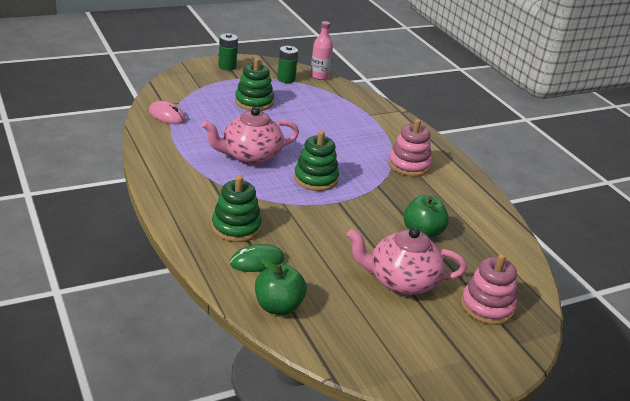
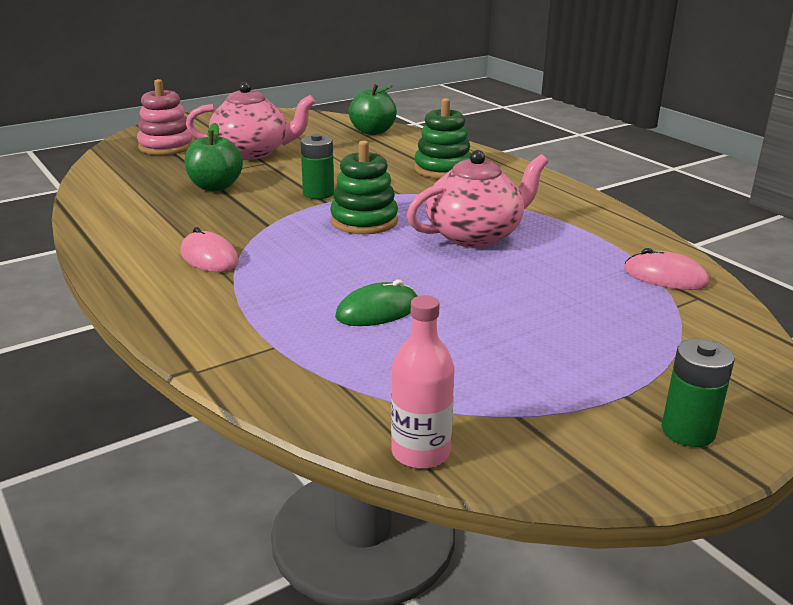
camera: 175 degrees right, 5 degrees down
(254, 102) = (537, 332): green stacking toy -> none
(257, 261) = (405, 151): green mouse -> green mouse (377, 310)
(286, 79) = (507, 417): green battery -> green battery (318, 194)
(409, 165) = (209, 257): pink stacking toy -> pink mouse

